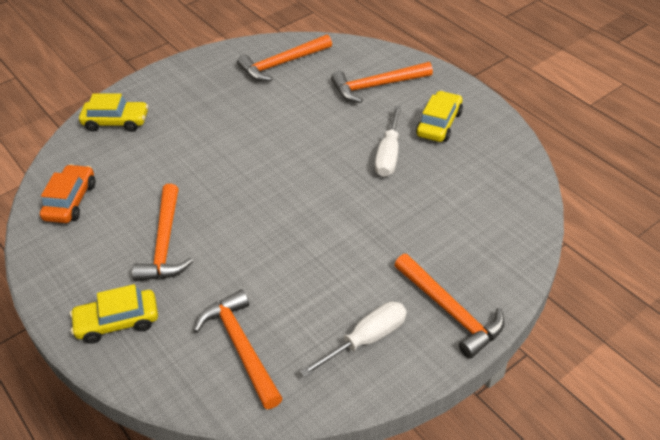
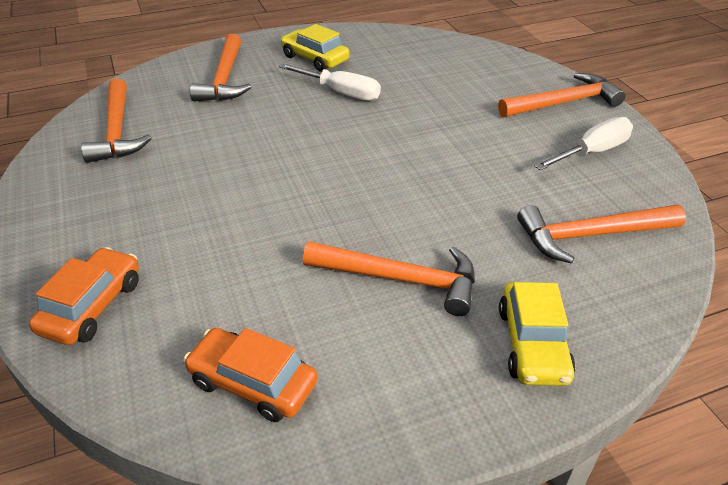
camera: 75 degrees left, 5 degrees down
(116, 122) = (92, 306): yellow car -> orange car
(366, 340) = (591, 152): white screwdriver -> white screwdriver turned 75 degrees clockwise

